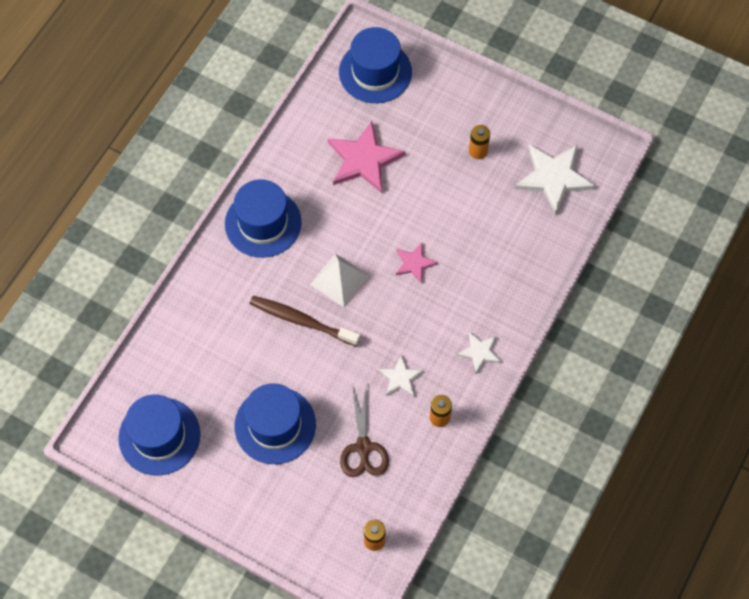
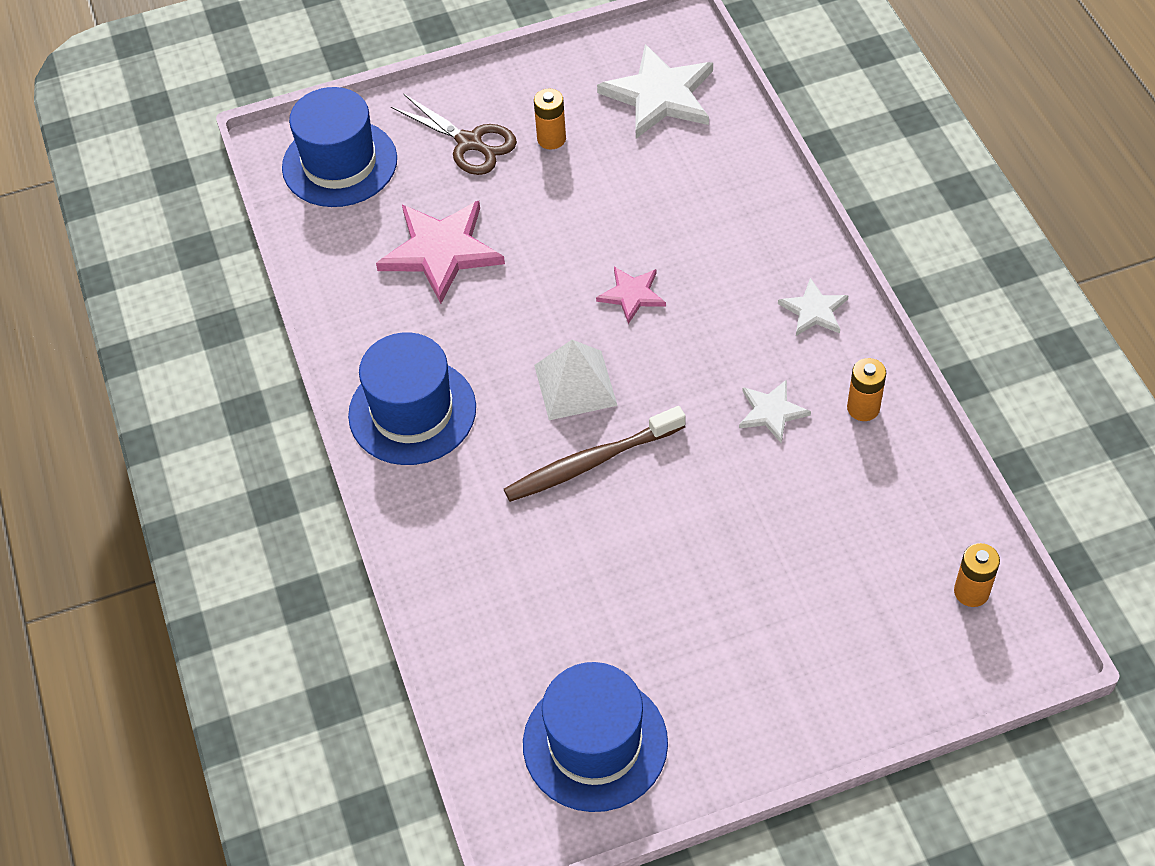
camera: 45 degrees left, 10 degrees down
(275, 425) = (708, 593): blue hat -> none
(363, 447) = (830, 516): brown scissors -> brown scissors (470, 143)

